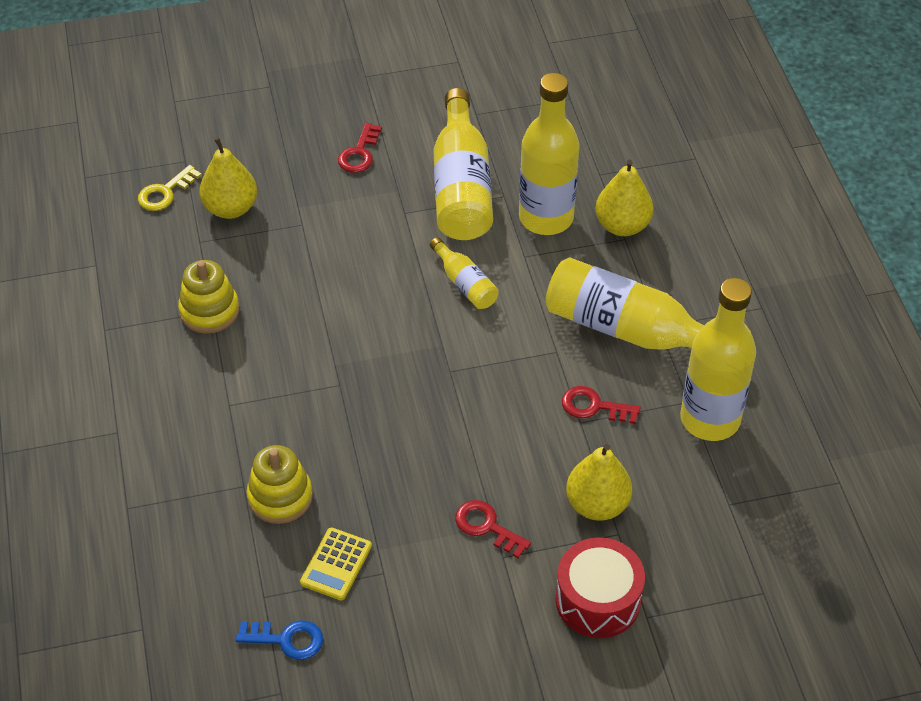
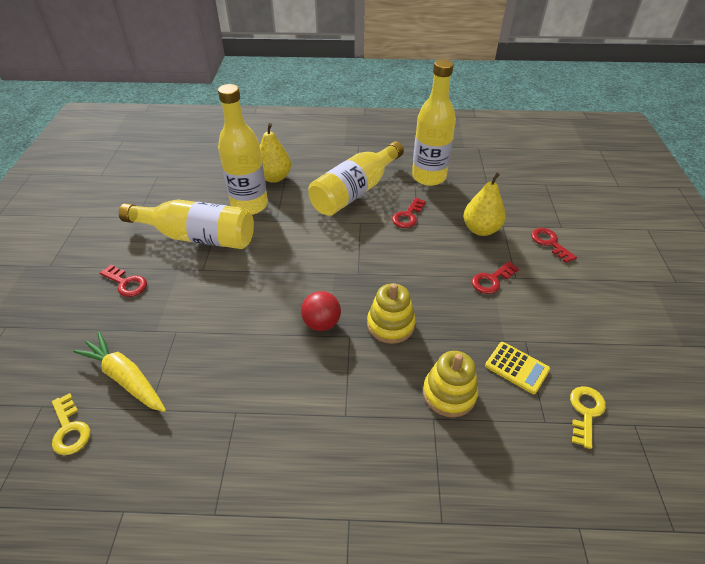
camera: 75 degrees left, 5 degrees down
(209, 311) = (235, 414): yellow stacking toy -> yellow stacking toy (390, 325)
(231, 208) = (125, 378): yellow pear -> yellow carrot
(286, 639) = (585, 412): blue key -> yellow key
(351, 353) = (321, 323): none -> red ball
(465, 284) = (285, 251): yellow bottle -> none
(598, 600) = (549, 243): red drum -> red key

